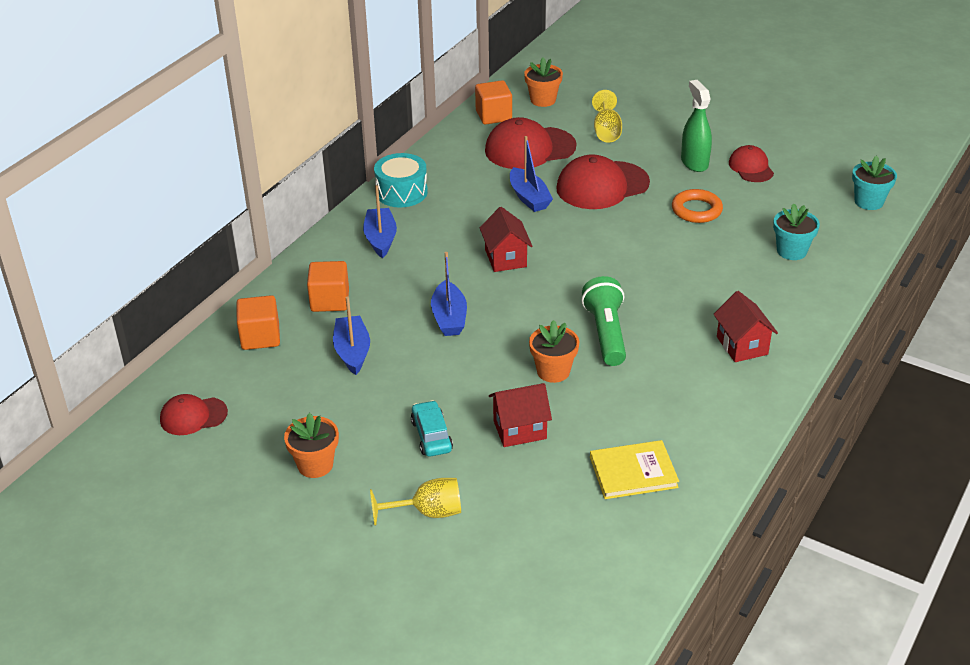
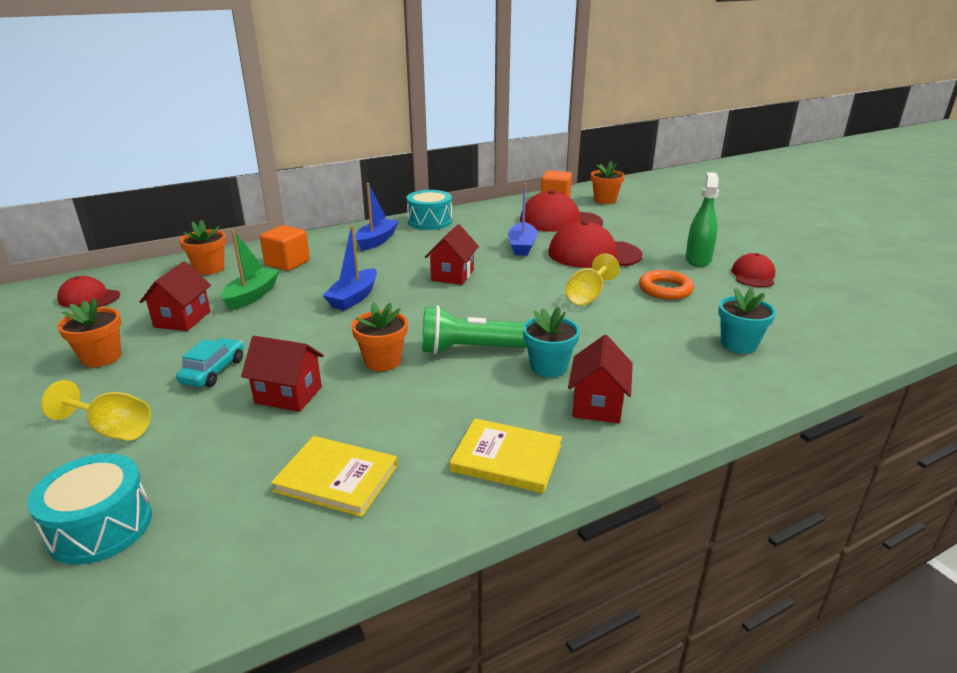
camera: 30 degrees right, 10 degrees down
(260, 337) = (209, 269): orange cube -> orange flower pot
(326, 401) = (182, 319): none -> red house
(352, 352) = (252, 296): blue boat -> green boat
(526, 569) = (100, 527): none -> turquoise drum
(606, 131) = (637, 226): yellow goblet -> yellow goblet (588, 296)
(606, 333) = (469, 349): green flashlight -> green flashlight turned 120 degrees counterclockwise
(723, 411) = (506, 458): none -> yellow book
(868, 202) = (871, 330): turquoise flower pot -> turquoise flower pot (548, 367)

